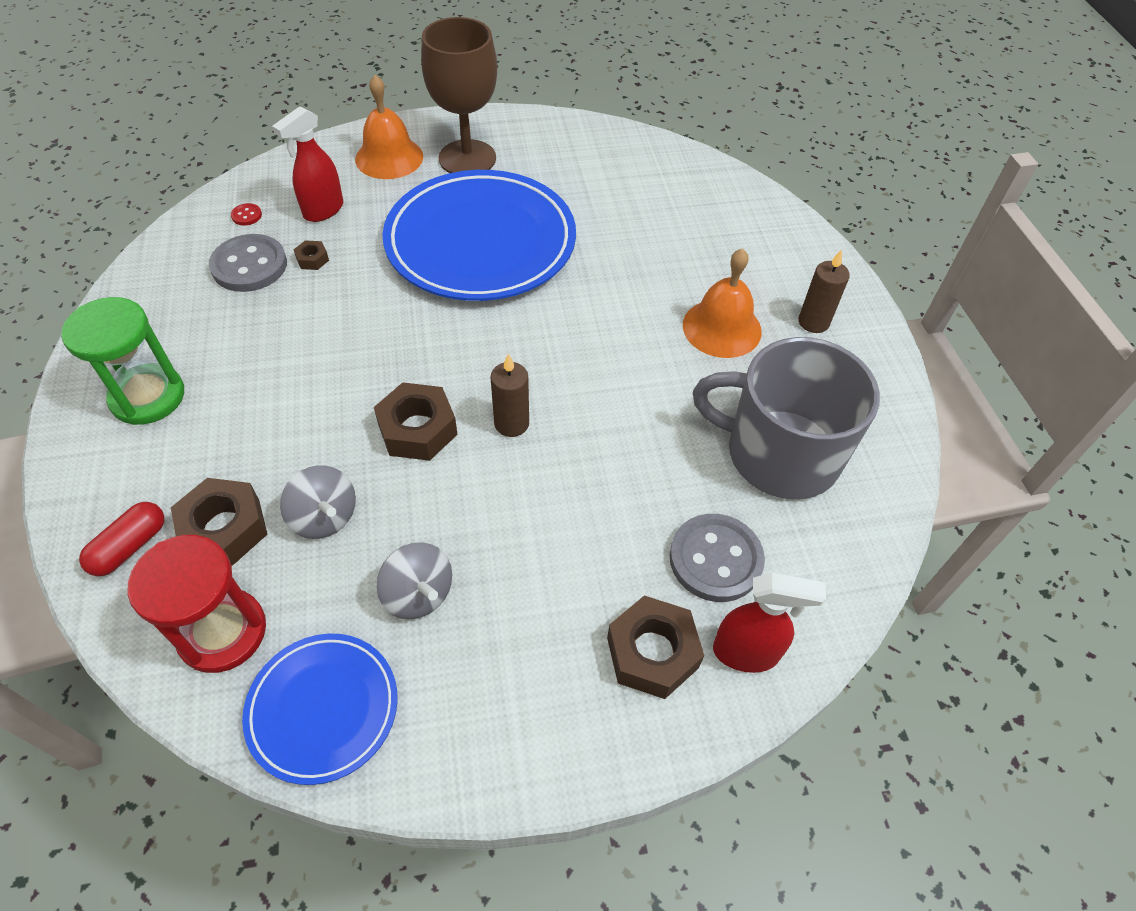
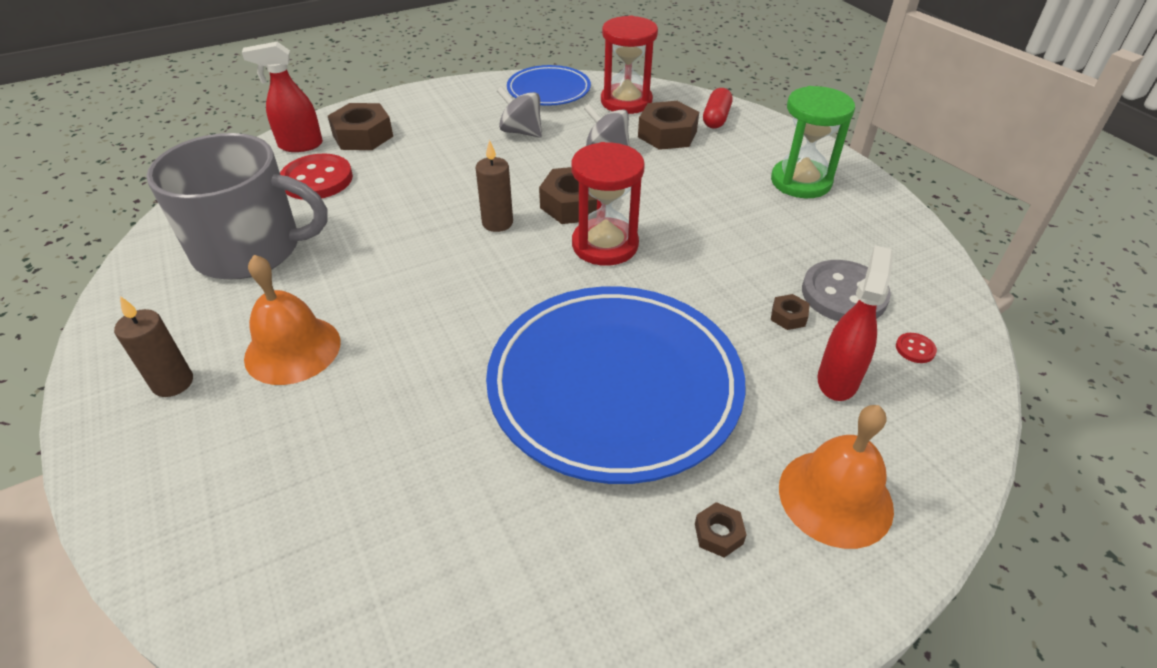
camera: 165 degrees right, 10 degrees down
(416, 366) = (605, 245): none -> red hourglass
(467, 158) = (718, 534): brown goblet -> brown nut
(715, 559) = (317, 180): grey button -> red button

